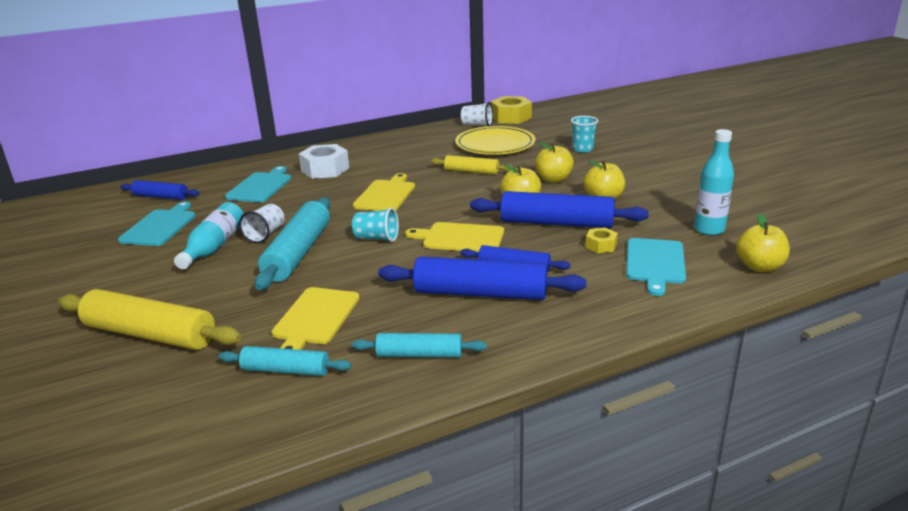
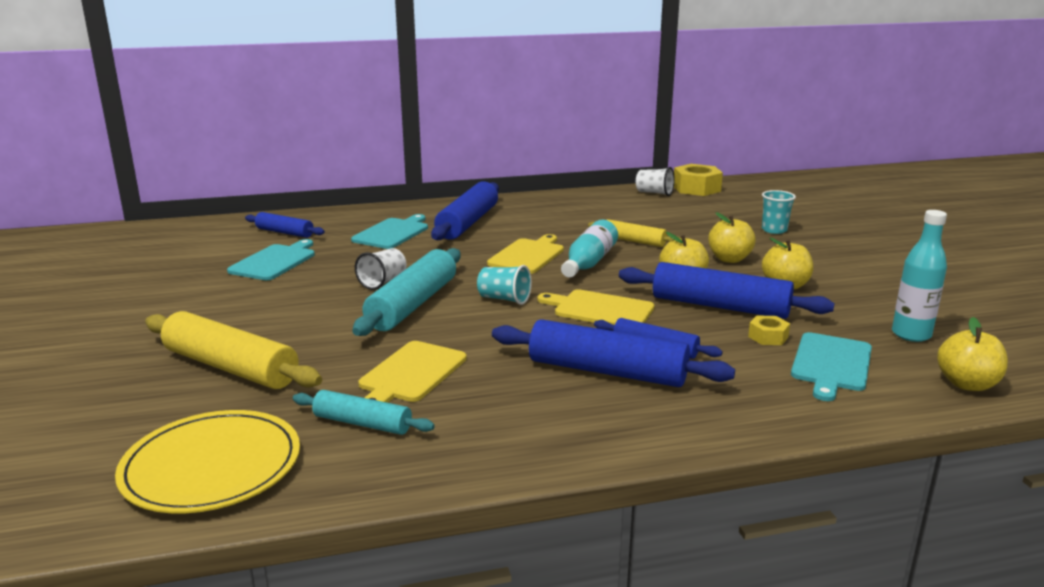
camera: 10 degrees right, 5 degrees down
(214, 247) = (324, 288): turquoise bottle -> turquoise bottle (589, 262)
(325, 169) = (467, 223): white nut -> blue rolling pin
(419, 354) = (517, 427): turquoise rolling pin -> none
(495, 144) = (669, 215): yellow plate -> yellow plate (212, 466)

